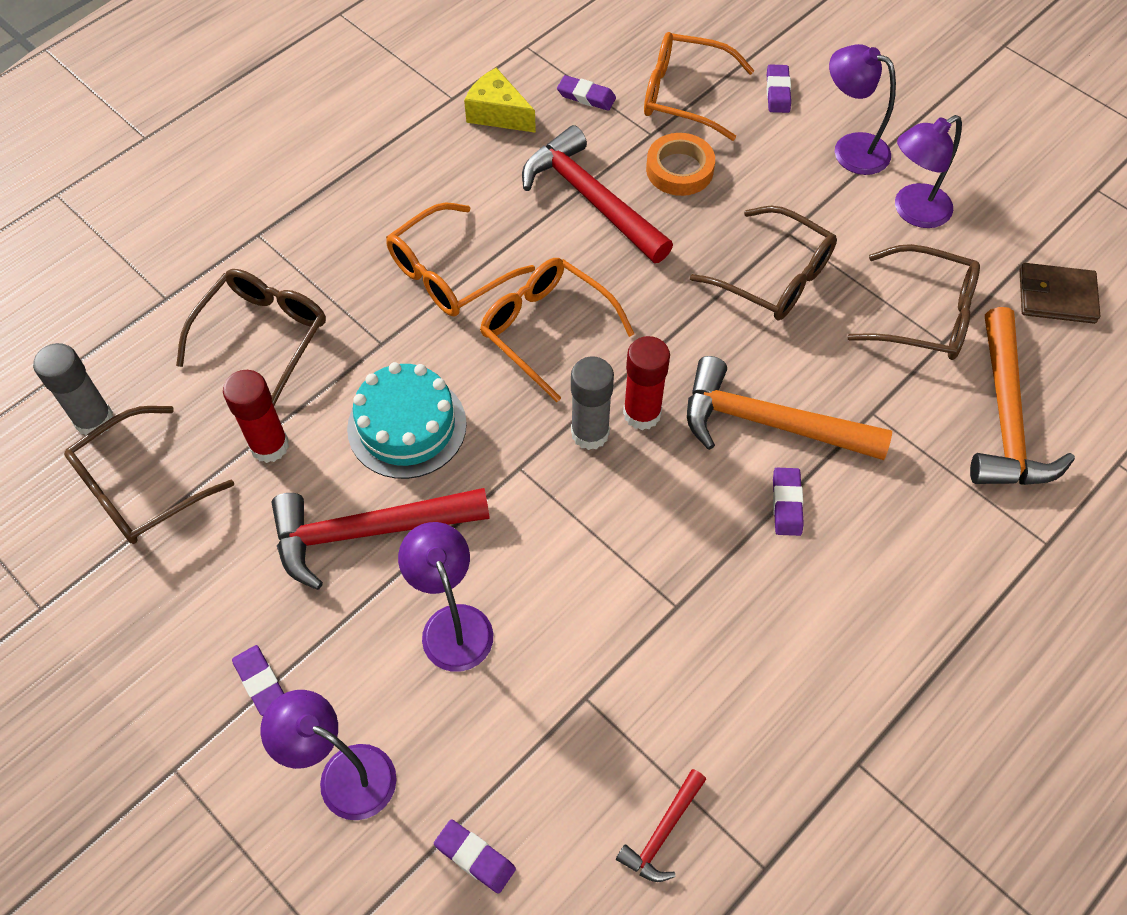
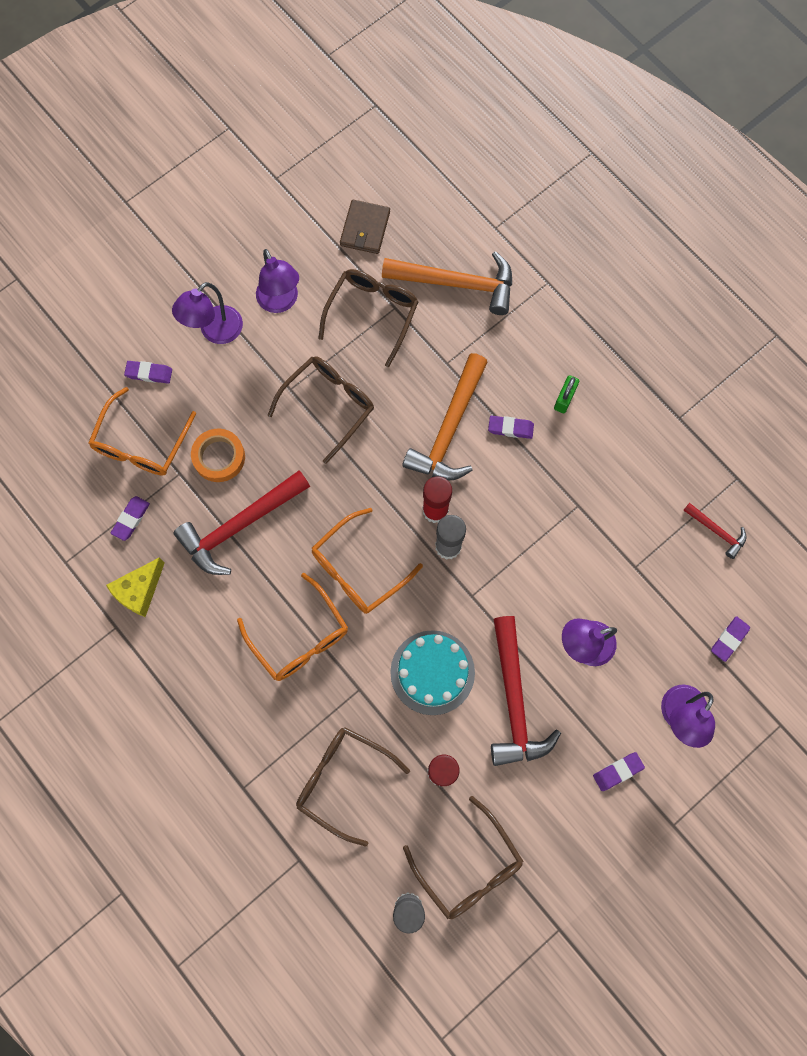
camera: 85 degrees left, 15 degrees up
(852, 578) = (564, 398): none -> green padlock

